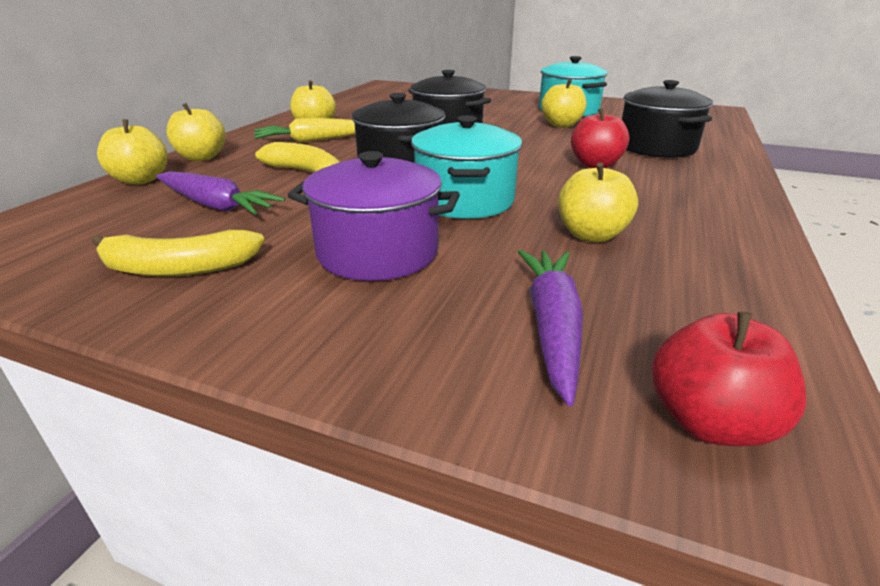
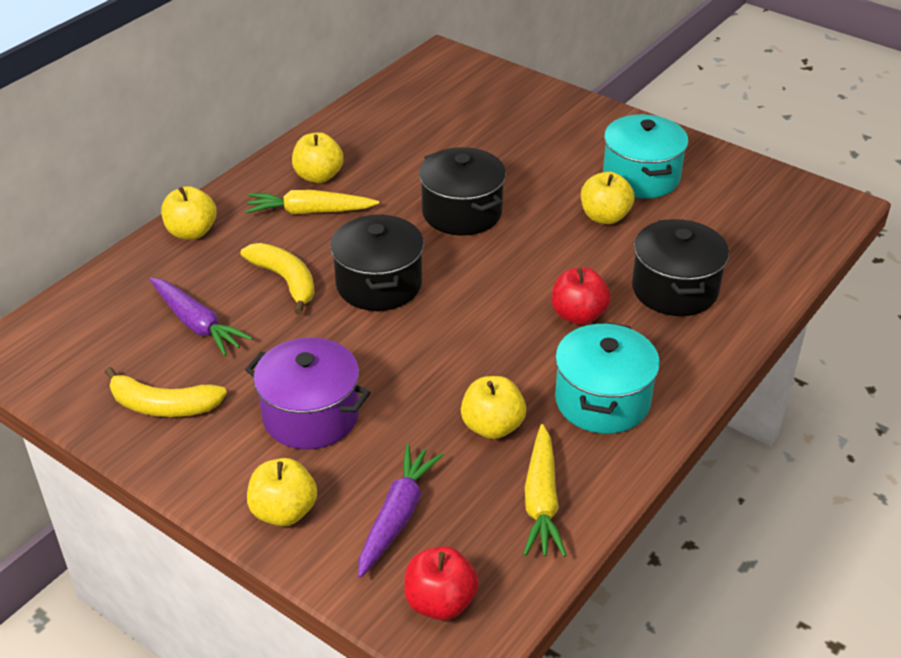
camera: 15 degrees right, 10 degrees up
(141, 180) = (135, 268): yellow apple -> yellow apple (284, 511)
(464, 200) = (413, 355): turquoise pot -> turquoise pot (602, 400)
(711, 283) = (541, 501): none -> yellow carrot

